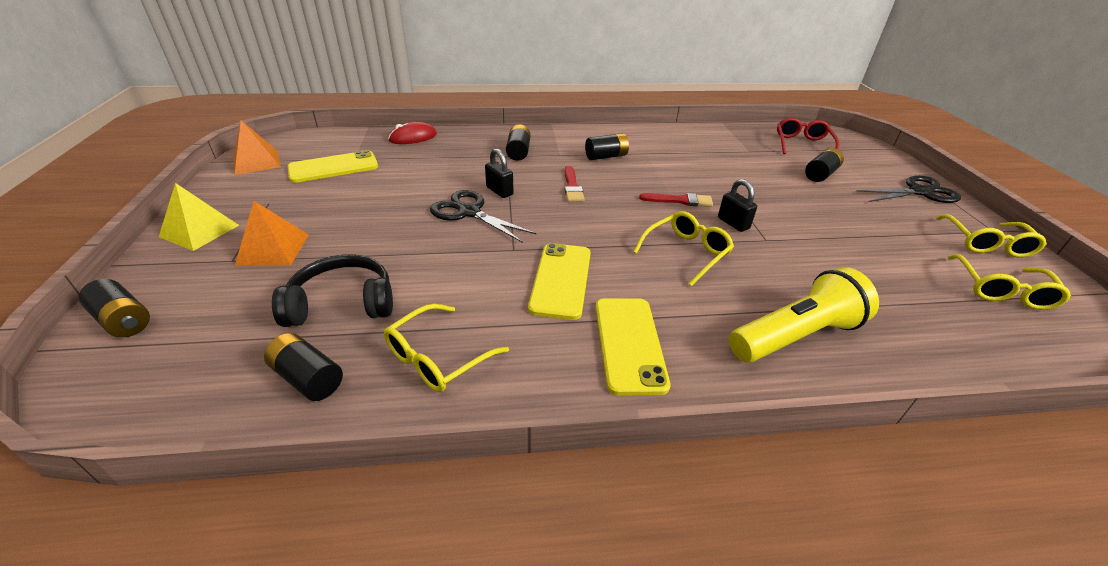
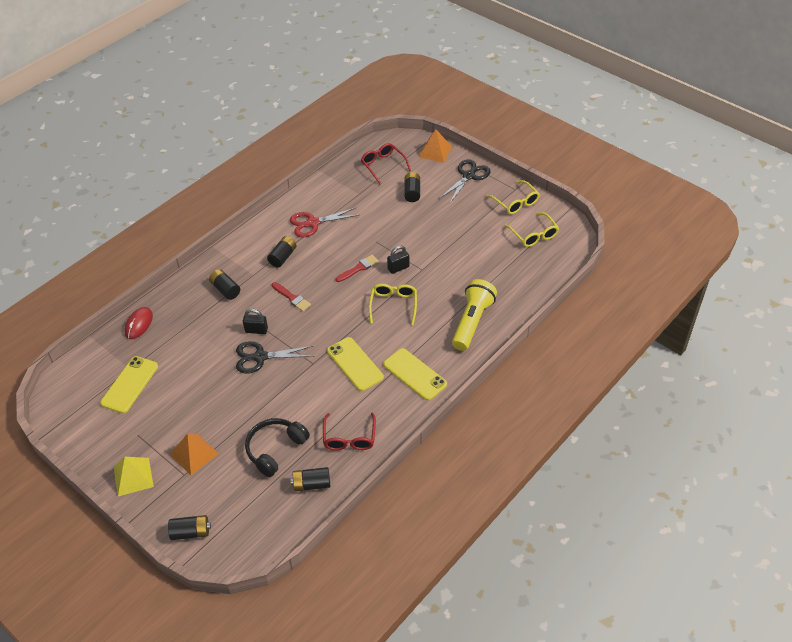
camera: 40 degrees left, 10 degrees up
(256, 162) = (71, 417): orange pyramid -> orange pyramid (435, 151)
(437, 358) = (349, 438): yellow glasses -> red glasses
(670, 149) = (313, 223): none -> red scissors
(733, 223) = (398, 268): black padlock -> black padlock turned 45 degrees counterclockwise

